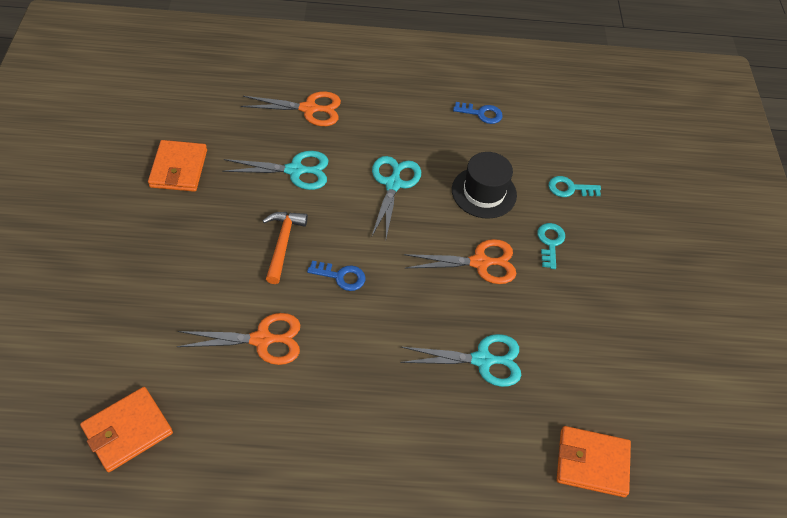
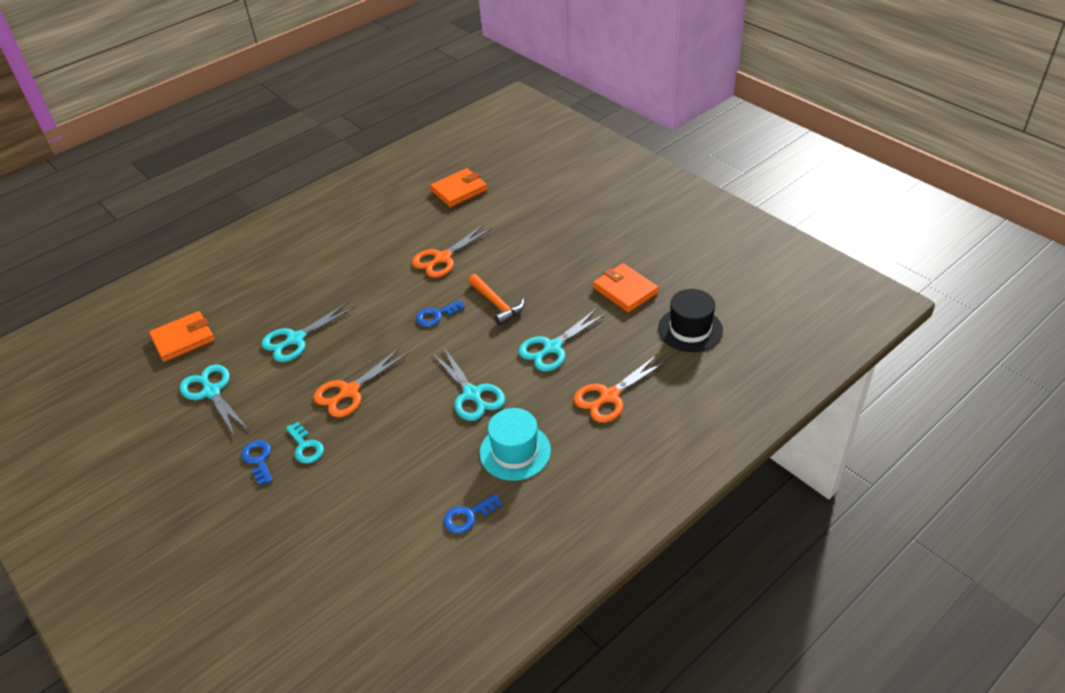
camera: 145 degrees right, 10 degrees down
(128, 430) = (459, 190): orange wallet -> orange wallet turned 45 degrees clockwise
(411, 125) = (515, 452): none -> turquoise hat
(484, 192) = (395, 444): black hat -> black hat (690, 329)
(569, 188) = (323, 507): turquoise key -> none
(593, 260) = (258, 459): none -> blue key
(597, 362) = (211, 392): none -> turquoise scissors

